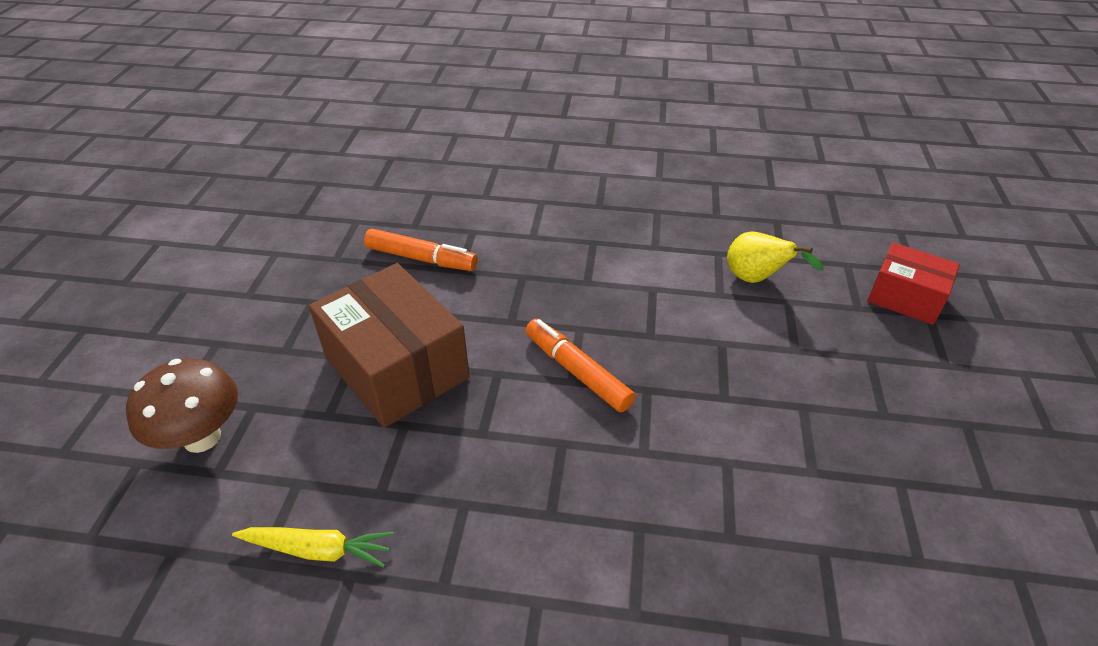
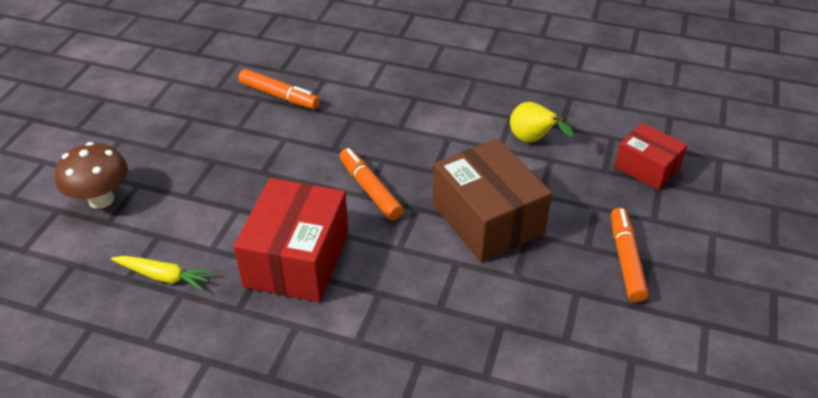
camera: 10 degrees right, 0 degrees up
(396, 368) = (241, 171): brown box -> brown box (487, 219)
(508, 490) = (297, 259): none -> red box
(940, 425) = (626, 259): none -> orange marker

